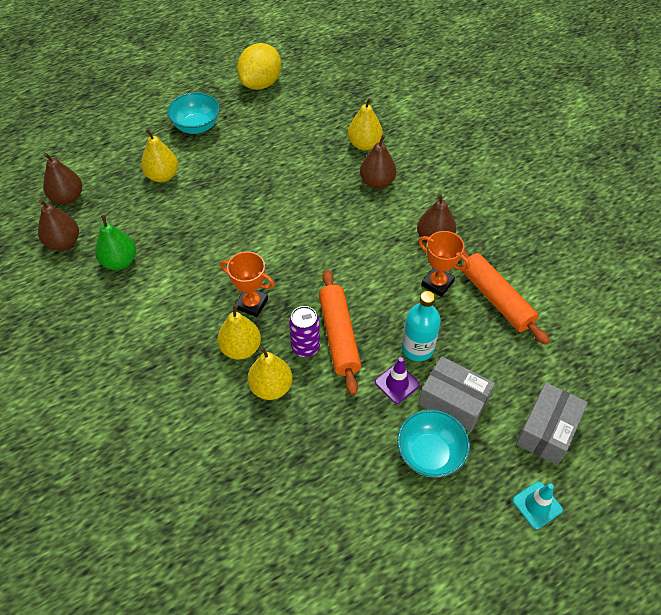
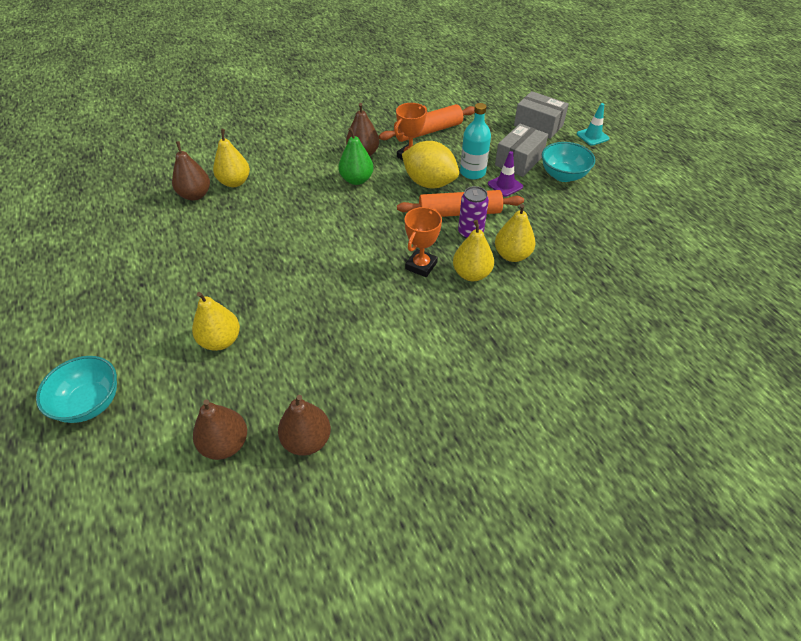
camera: 85 degrees left, 5 degrees down
(120, 261) = (349, 376): green pear -> green pear (356, 180)
(196, 126) = (146, 310): turquoise bowl -> turquoise bowl (90, 403)
(261, 83) = (98, 252): yellow lemon -> yellow lemon (429, 183)
(377, 182) = (288, 178): brown pear -> brown pear (195, 195)

